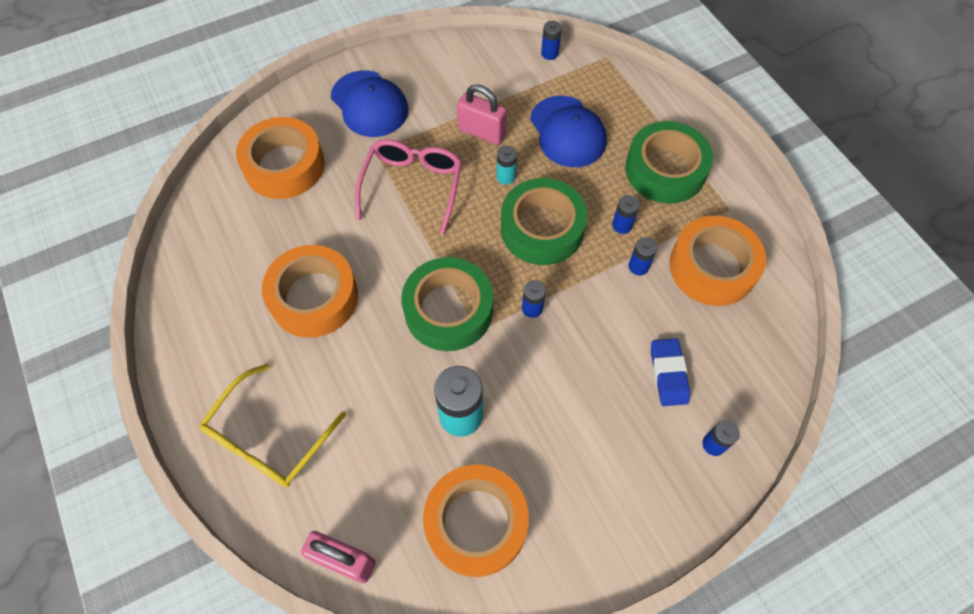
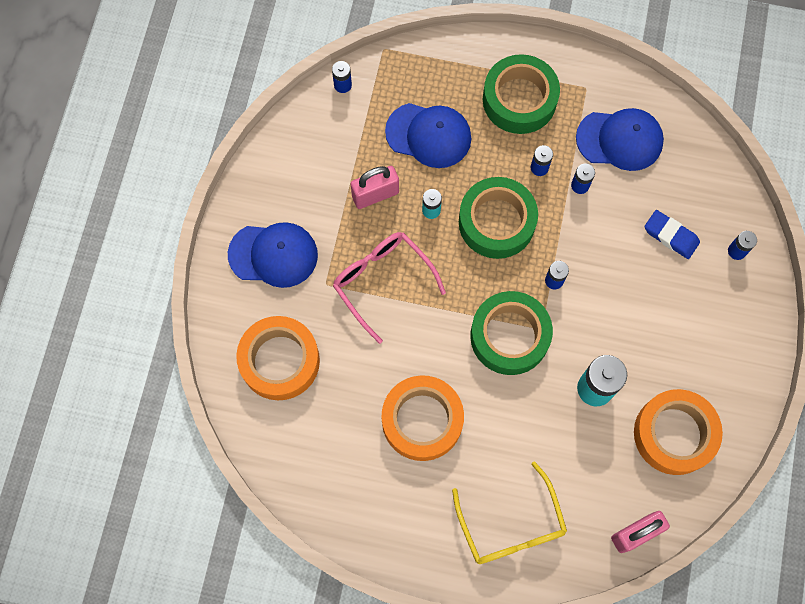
camera: 50 degrees left, 10 degrees up
(712, 267) = (620, 140): orange tape -> blue cap

